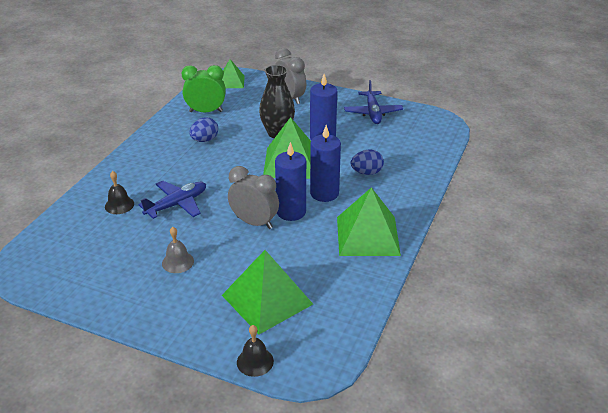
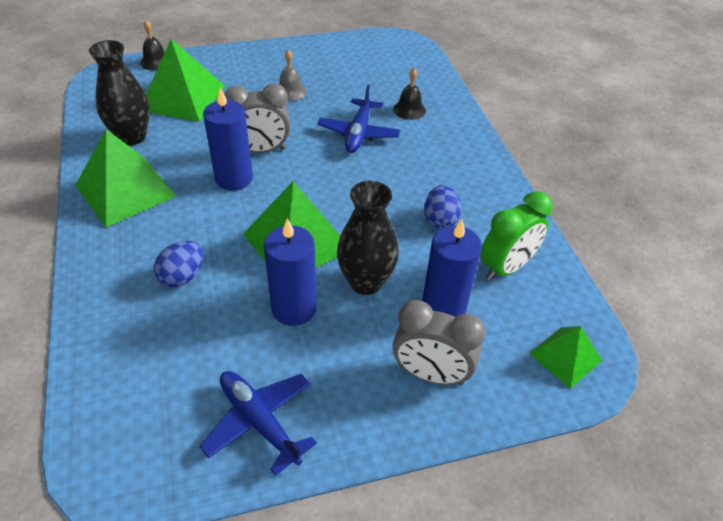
camera: 140 degrees right, 10 degrees up
(324, 193) = (215, 218): blue candle -> blue candle (443, 307)
(336, 278) = (132, 137): none -> black vase

